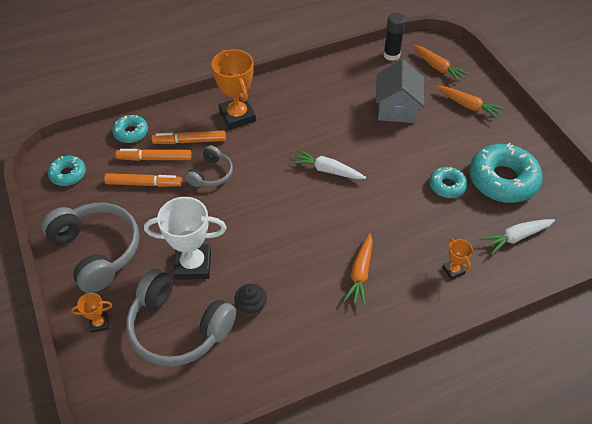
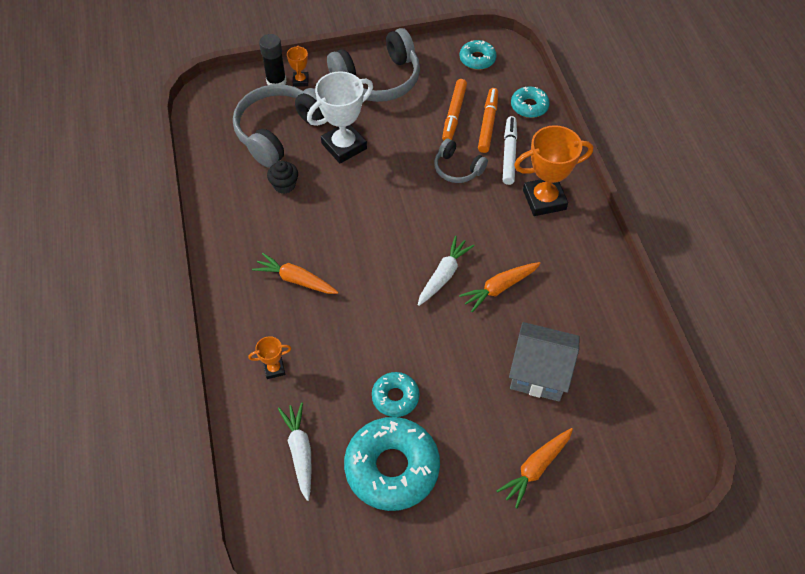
camera: 100 degrees right, 5 degrees up
(190, 141) = (509, 154): orange marker -> white marker
(193, 265) = (344, 146): white trophy -> white trophy turned 45 degrees clockwise
(391, 55) = (652, 393): black glue stick -> black glue stick (276, 82)
(438, 67) = (622, 449): orange carrot -> orange carrot (499, 288)

